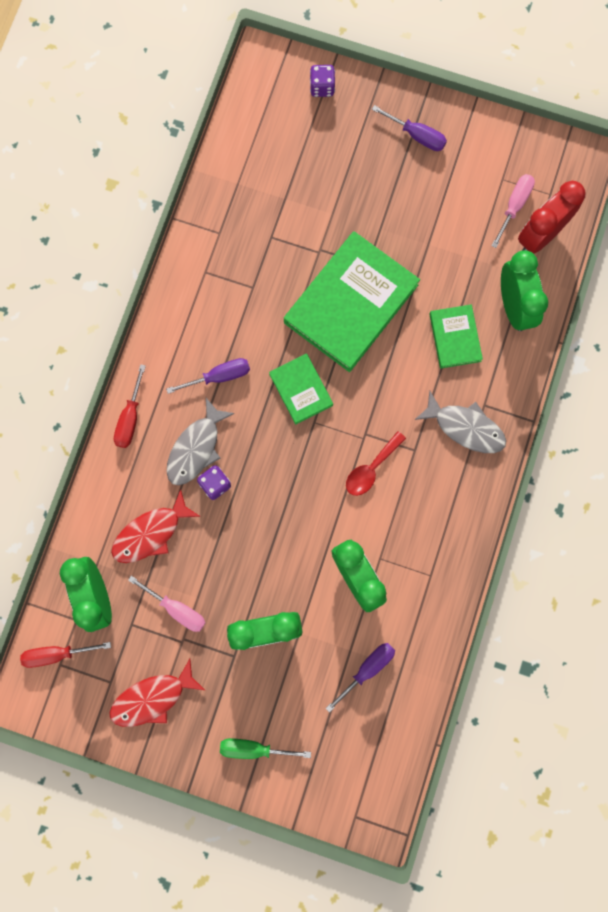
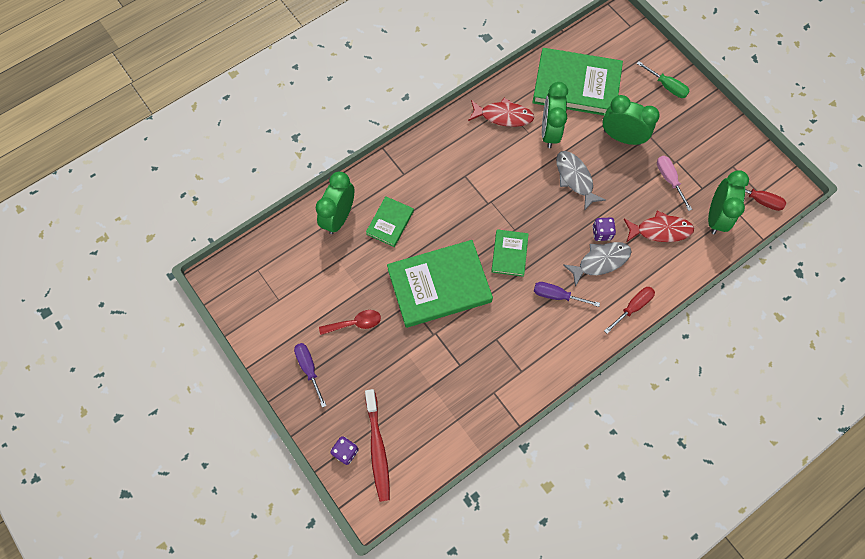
camera: 145 degrees left, 10 degrees down
(152, 698) = (711, 143): red fish -> red fish (503, 116)
(294, 109) = (377, 448): none -> red toothbrush
(367, 669) = (576, 85): purple screwdriver -> green book
(371, 469) = (499, 182): red spoon -> red spoon (355, 323)
(465, 427) = (425, 169): grey fish -> grey fish (575, 178)
(514, 206) = (287, 277): pink screwdriver -> none
(540, 235) = (286, 248): red clock -> none

